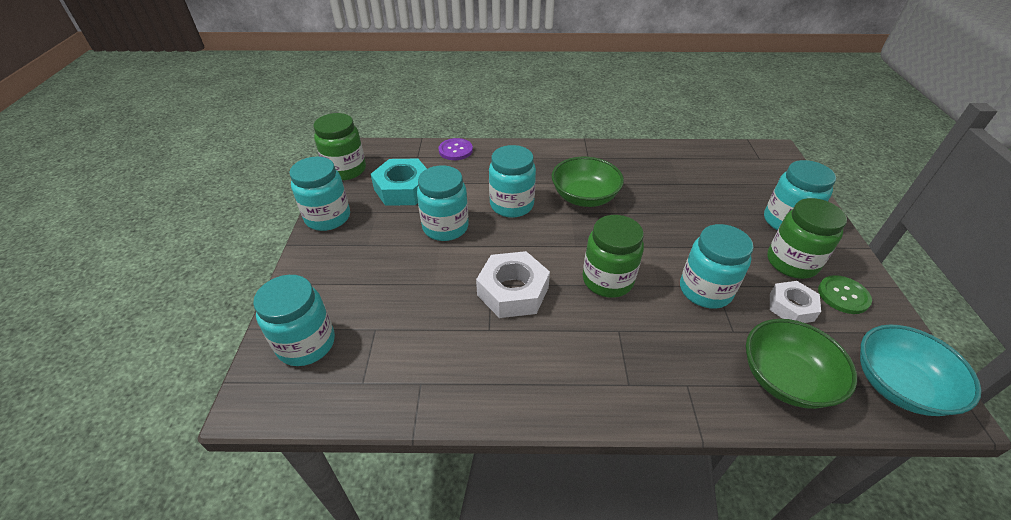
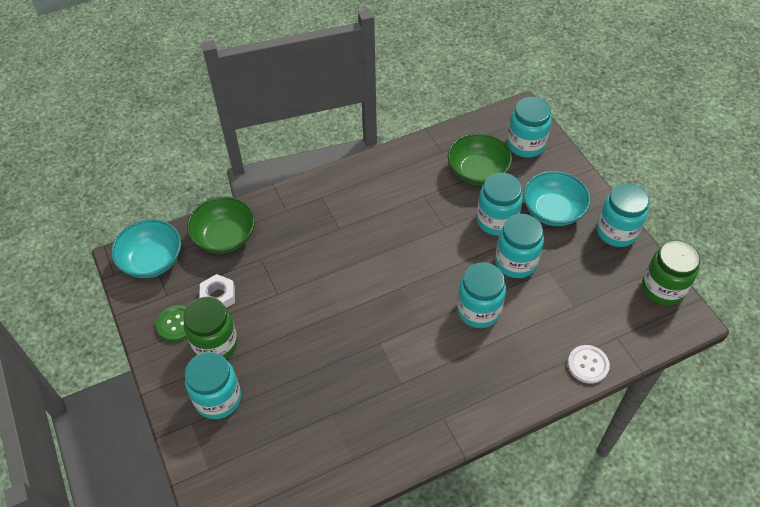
camera: 155 degrees right, 10 degrees up
(363, 256) = (553, 211): none -> turquoise bowl
(403, 189) = (588, 288): turquoise nut -> none
(455, 150) = (588, 365): purple button -> white button
(513, 291) = (425, 228): white nut -> none
(584, 197) = (418, 350): green bowl -> green bowl (477, 171)
(607, 280) = (361, 264): green jar -> none
(705, 290) = (285, 285): turquoise jar -> turquoise jar (496, 221)

